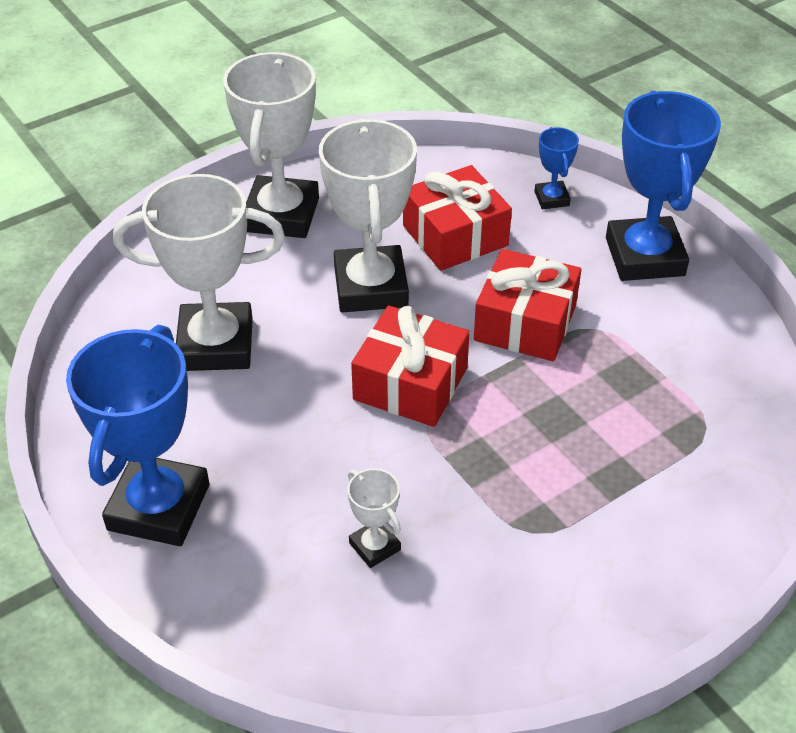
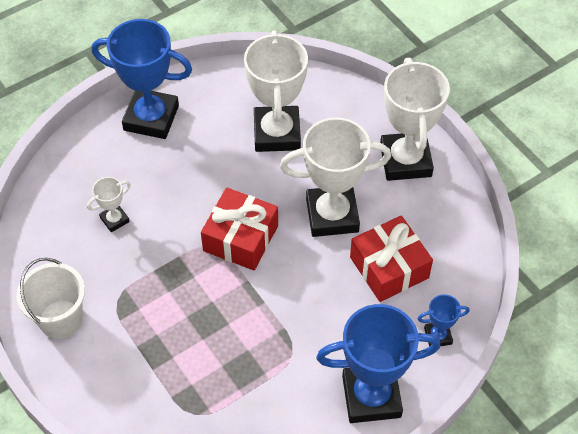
camera: 90 degrees right, 10 degrees up
(281, 215) = (405, 160): white trophy -> white trophy turned 75 degrees clockwise
(525, 323) = (297, 308): red gift -> none
(575, 608) = (61, 319): none -> white bucket

